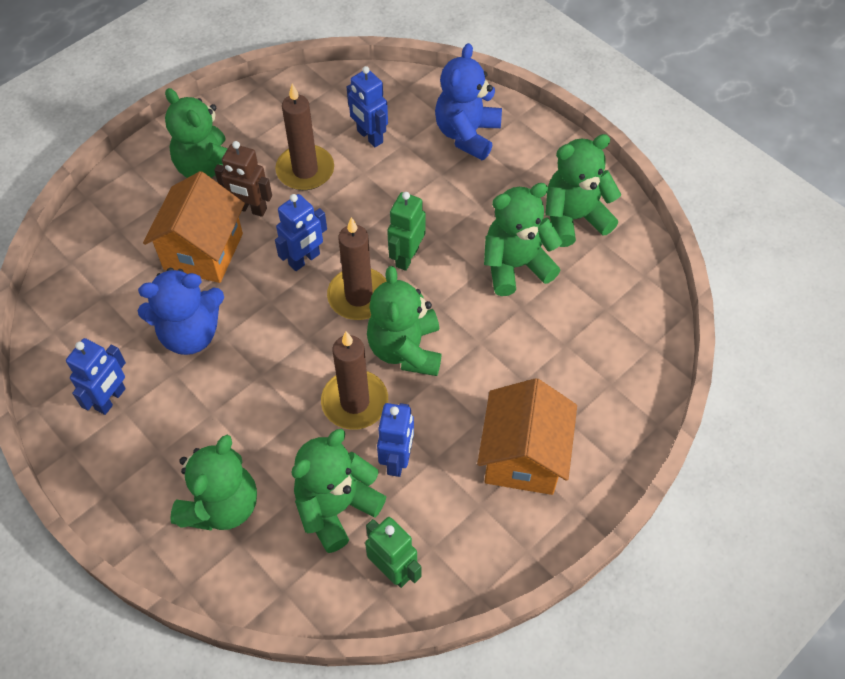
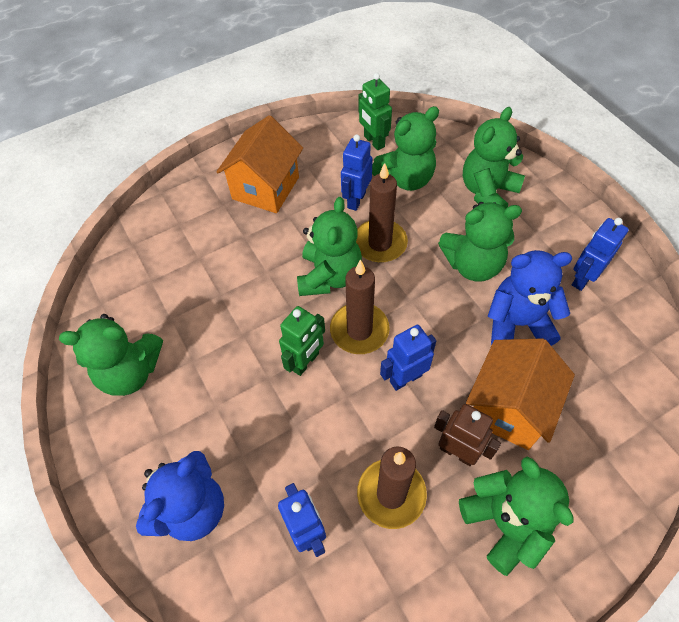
camera: 165 degrees left, 0 degrees up
(516, 266) = (208, 333): green teddy bear -> green teddy bear (473, 265)

